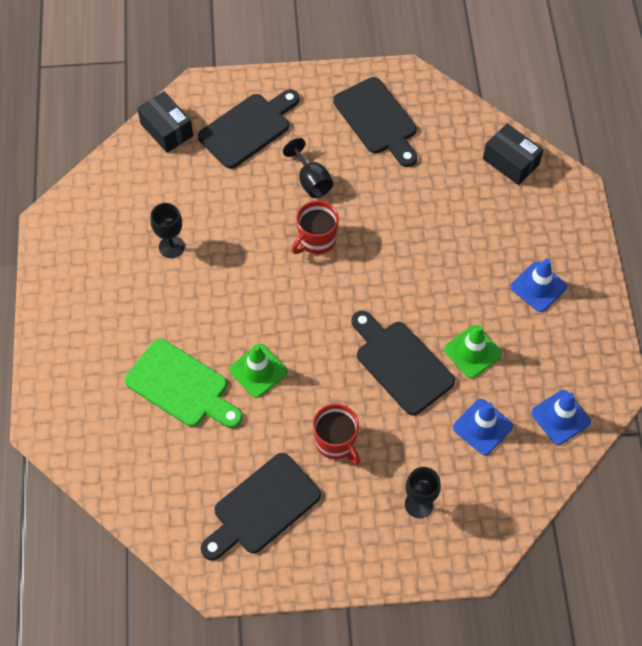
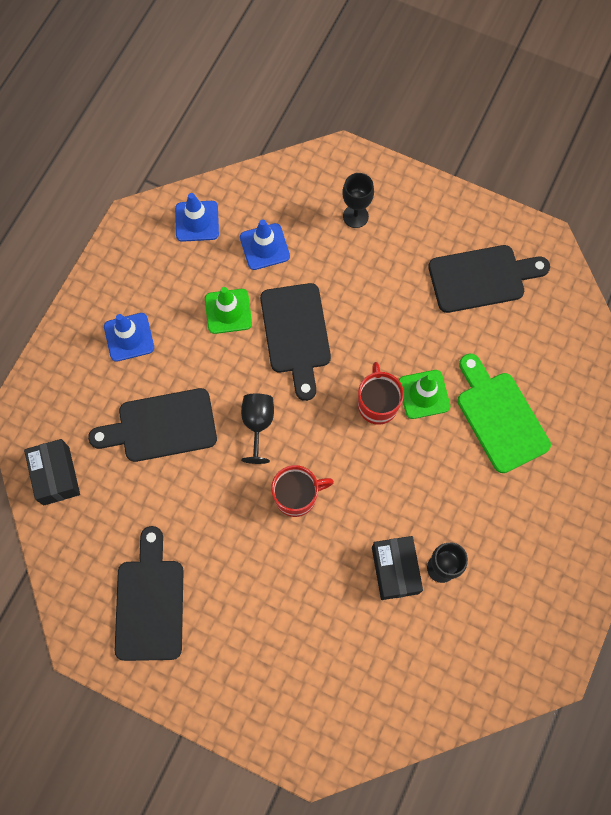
camera: 150 degrees left, 10 degrees up
(167, 130) = (377, 721): black box -> black box (395, 570)
(248, 128) = (289, 671): black cutting board -> black cutting board (161, 426)
(311, 181) = (262, 566): black goblet -> black goblet (258, 424)
(336, 442) = (392, 297): red mug -> red mug (377, 404)

